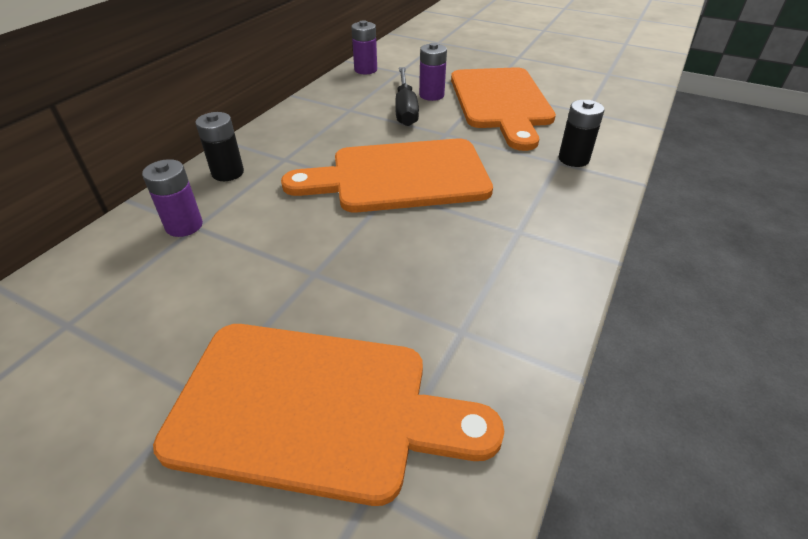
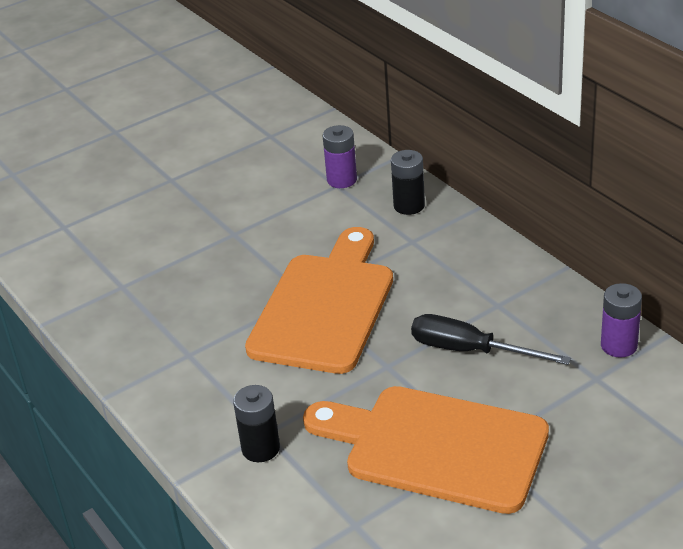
camera: 120 degrees right, 5 degrees down
(315, 408) = (124, 216): orange cutting board -> none
(431, 95) = (496, 386): purple battery -> none

